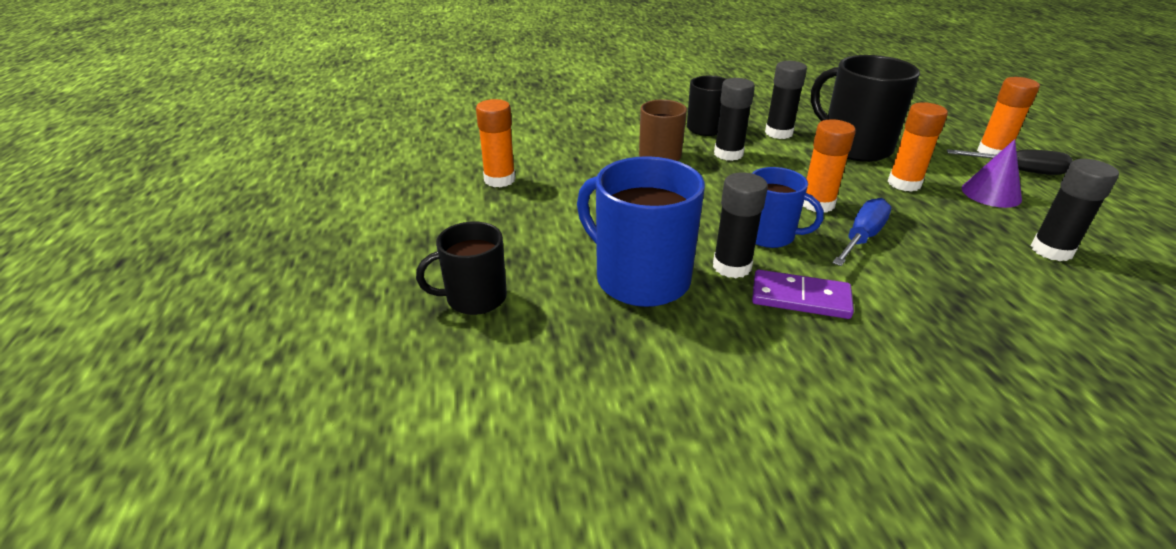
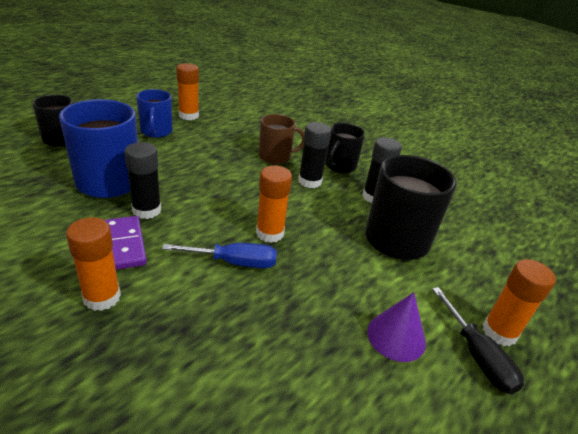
camera: 50 degrees right, 0 degrees up
(769, 235) = (201, 219): blue mug -> blue mug (156, 131)
(904, 183) = (355, 275): orange glue stick -> orange glue stick (102, 297)
(1051, 250) = (311, 390): black glue stick -> none

